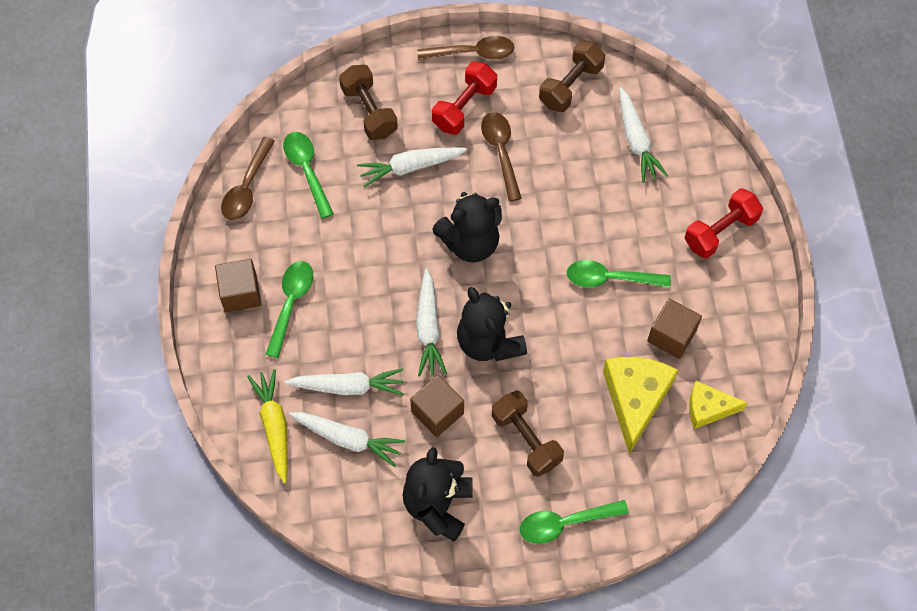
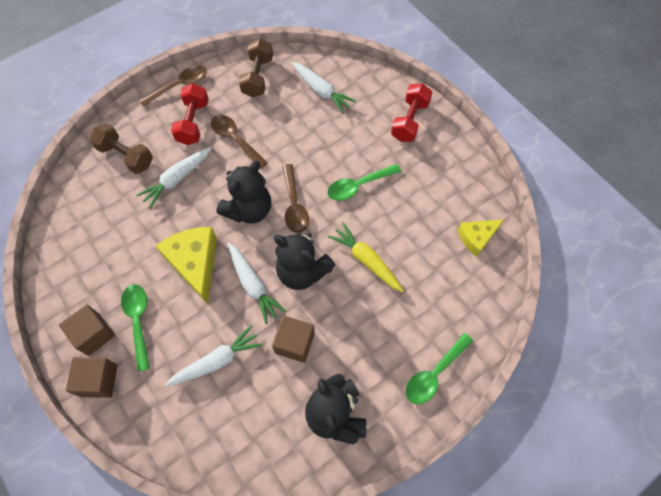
camera: 30 degrees left, 0 degrees up
(247, 187) = (59, 252): brown spoon -> brown spoon (294, 205)
(274, 426) = (174, 425): yellow carrot -> yellow carrot (366, 260)
(307, 170) = (100, 218): green spoon -> none
(348, 439) = (239, 402): white carrot -> none
(526, 439) = (370, 327): brown dumbbell -> none
(635, 399) = (426, 257): yellow cheese -> yellow cheese (195, 263)
(671, 336) = (422, 202): brown cube -> brown cube (99, 380)

